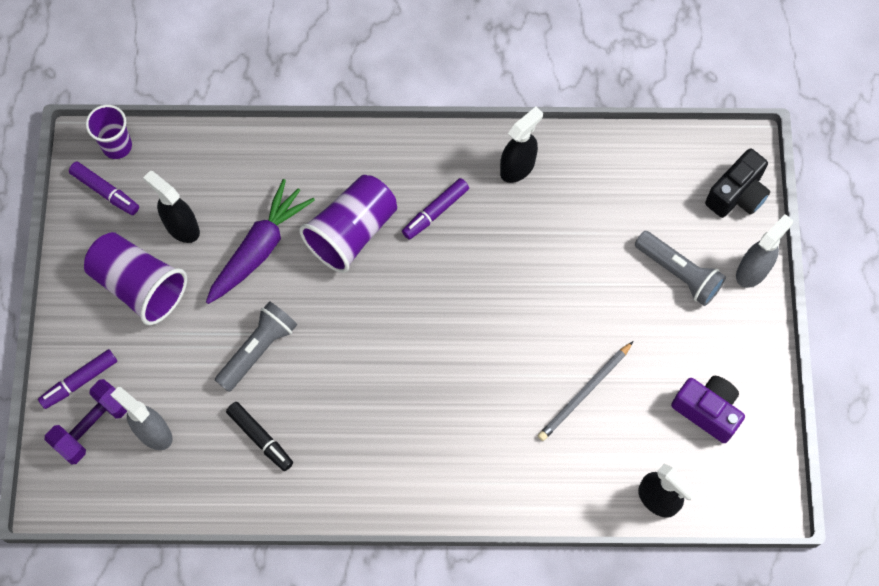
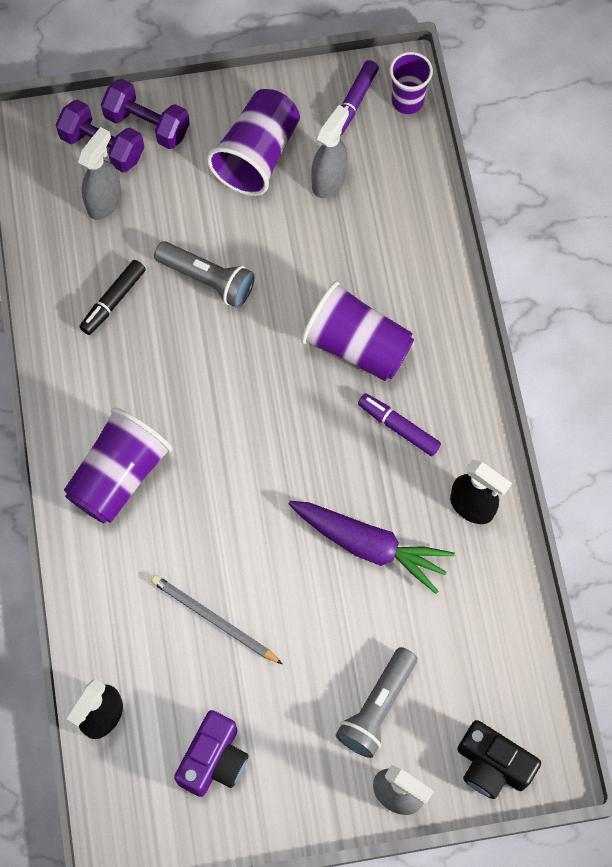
camera: 80 degrees right, 0 degrees up
(79, 381) = (147, 125): purple marker -> purple dumbbell
(181, 227) = (329, 180): black spray bottle -> grey spray bottle
(259, 248) = (320, 259): purple carrot -> purple carrot (369, 546)
(437, 456) = (119, 476): none -> purple cup

